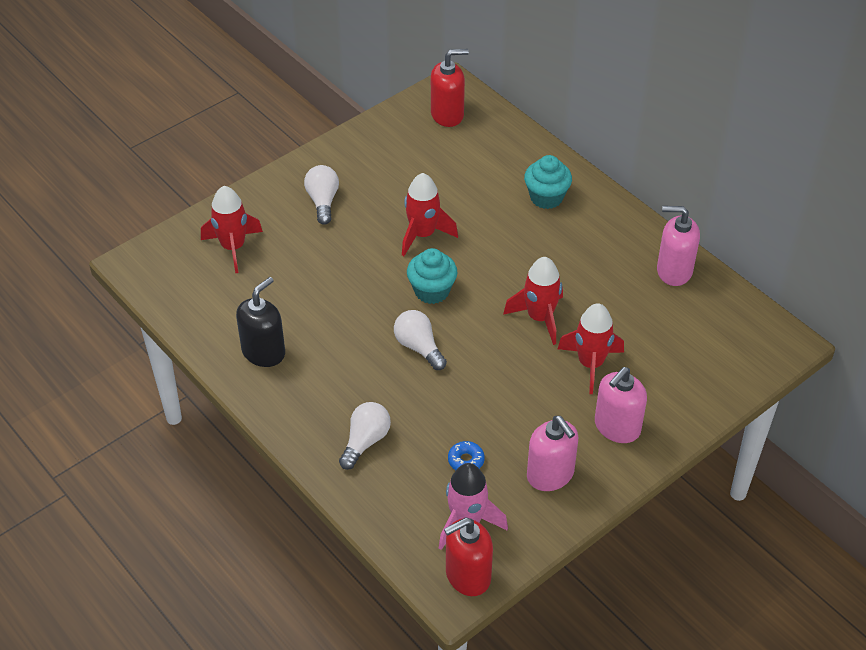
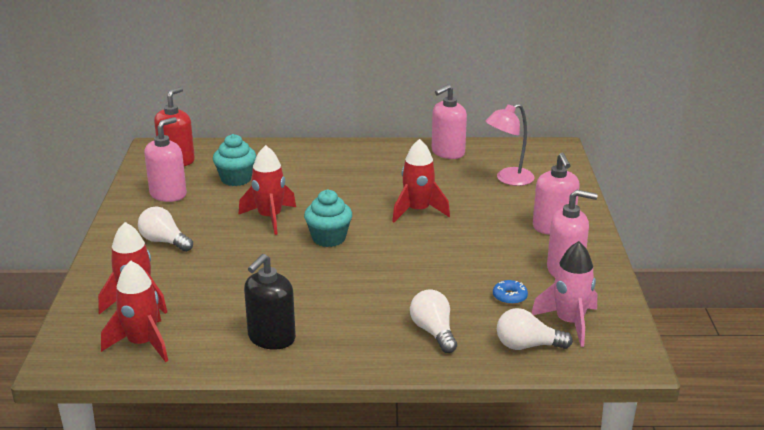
camera: 50 degrees left, 20 degrees down
(263, 352) = (271, 338): black soap dispenser -> black soap dispenser turned 135 degrees counterclockwise
(390, 151) = (168, 194): none -> pink soap dispenser
(419, 347) = (374, 267): white light bulb -> white light bulb (527, 346)
(467, 575) = (622, 345): red soap dispenser -> none
(546, 197) = (315, 162): turquoise cupcake -> turquoise cupcake (236, 179)
(590, 364) = (485, 212): red rocket -> red rocket (142, 344)
(673, 344) = (508, 179): none -> pink lamp

